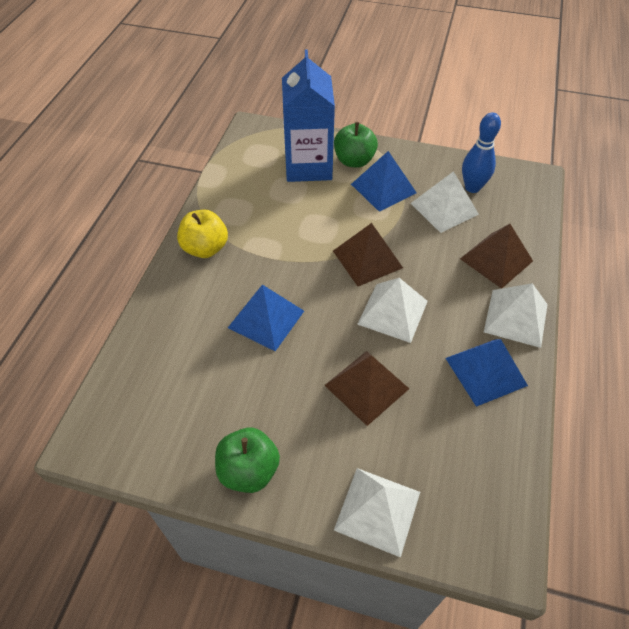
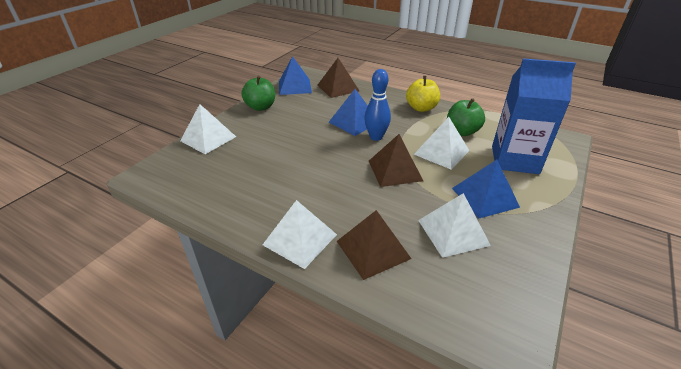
camera: 105 degrees right, 15 degrees down
(354, 161) = (526, 187): green apple -> green apple (462, 131)
(366, 386) = (284, 149): brown pyramid -> brown pyramid (338, 88)
(392, 312) = (337, 171): white pyramid -> white pyramid (441, 152)
(472, 187) = (488, 266): blue bowling pin -> blue bowling pin (376, 137)
(486, 371) = (261, 204): blue pyramid -> blue pyramid (294, 87)

